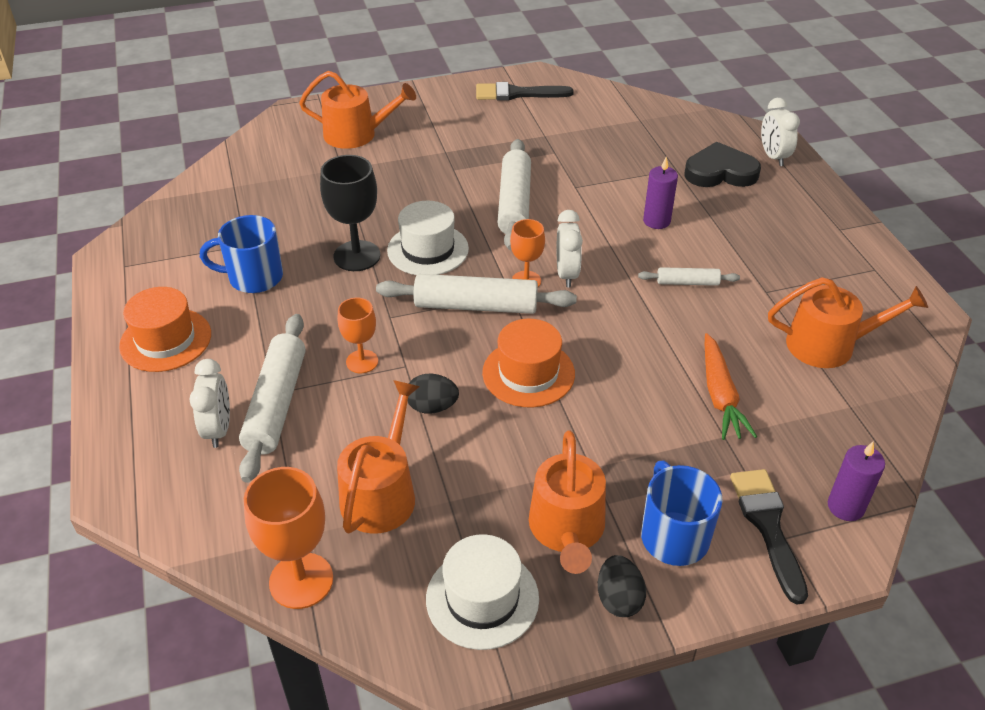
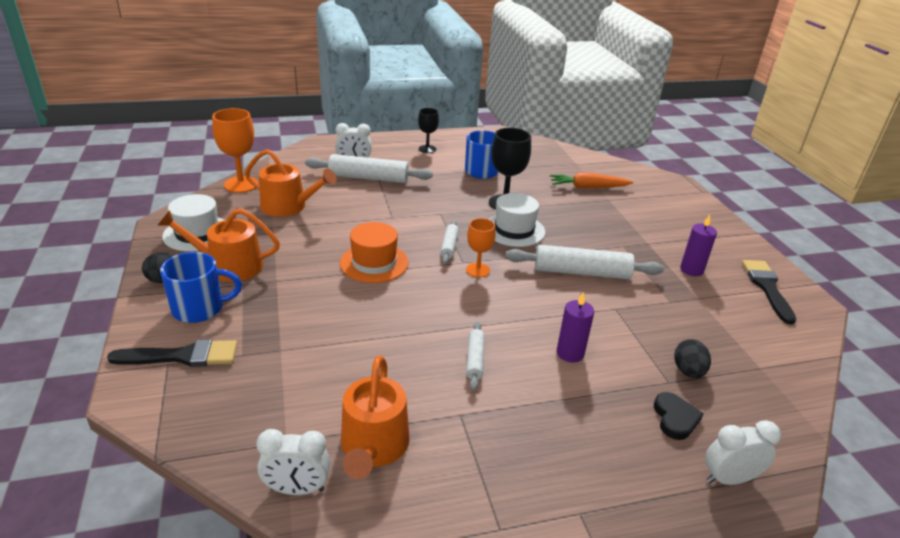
camera: 90 degrees right, 10 degrees down
(166, 340) = (427, 149): orange hat -> black goblet
(356, 134) = (657, 206): orange watering can -> none
(362, 361) = (398, 203): orange goblet -> none
(432, 407) = (352, 225): black egg -> black egg (688, 371)
(476, 306) = (449, 246): white rolling pin -> white rolling pin, size x0.52
(567, 274) = (486, 290): white clock -> white clock (297, 489)
(720, 172) = (675, 418): black heart -> black heart, size x0.62
(720, 395) = (325, 355): orange carrot -> orange carrot (588, 187)
(845, 507) = (176, 407): purple candle -> purple candle (691, 270)

